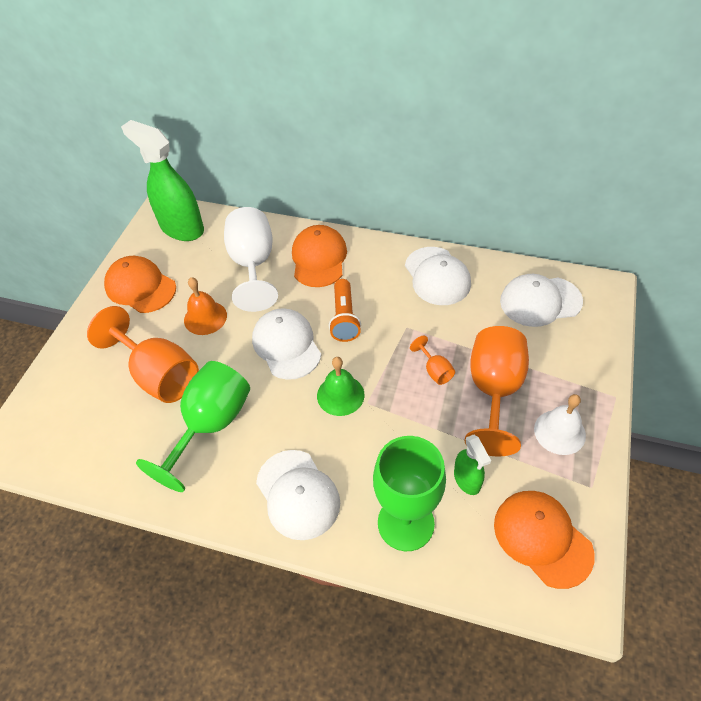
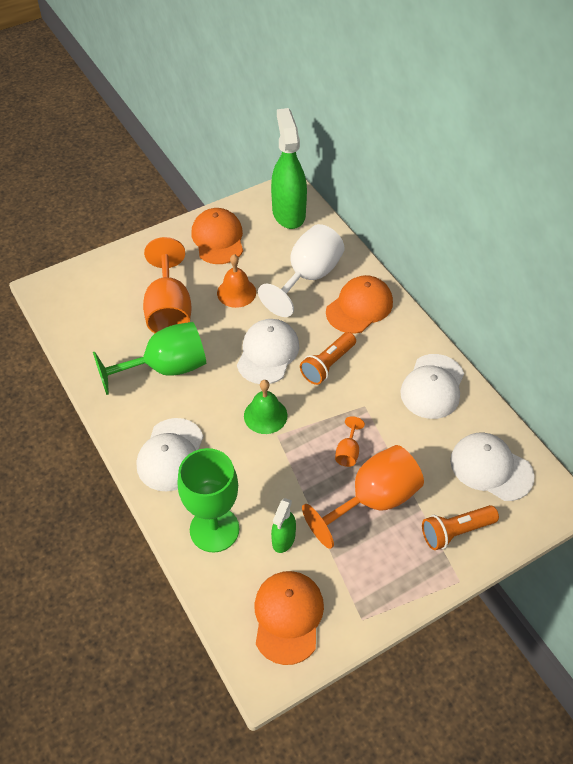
camera: 40 degrees right, 0 degrees up
(559, 432) = (385, 566): white bell -> none
(572, 364) = (456, 531): none -> orange flashlight

